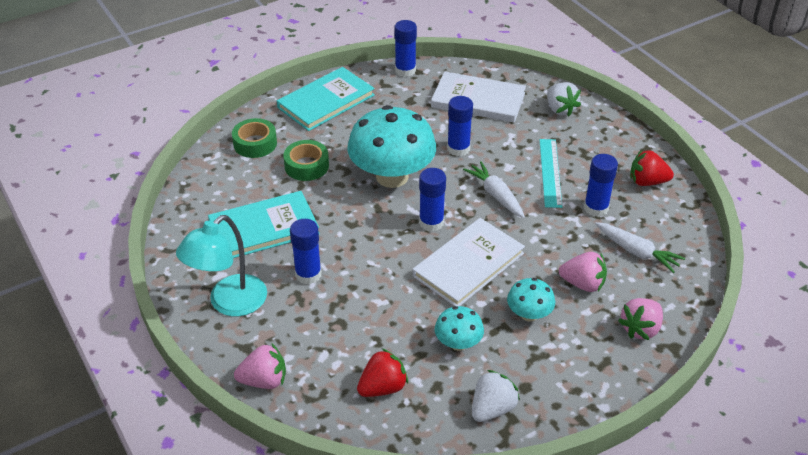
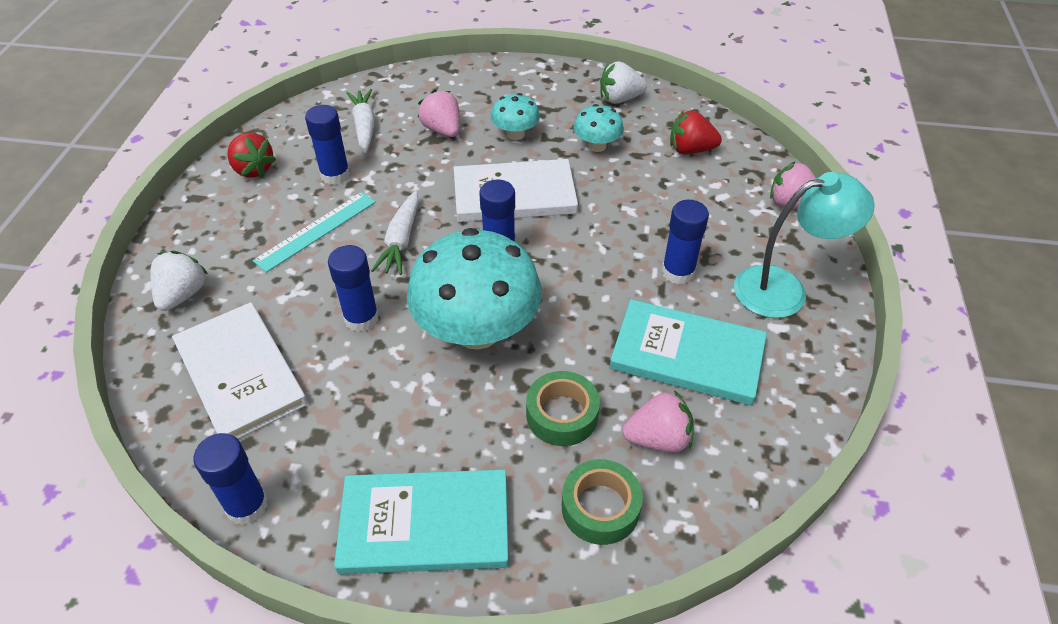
camera: 140 degrees left, 5 degrees up
(640, 329) = (448, 85): pink strawberry -> pink strawberry (658, 439)

